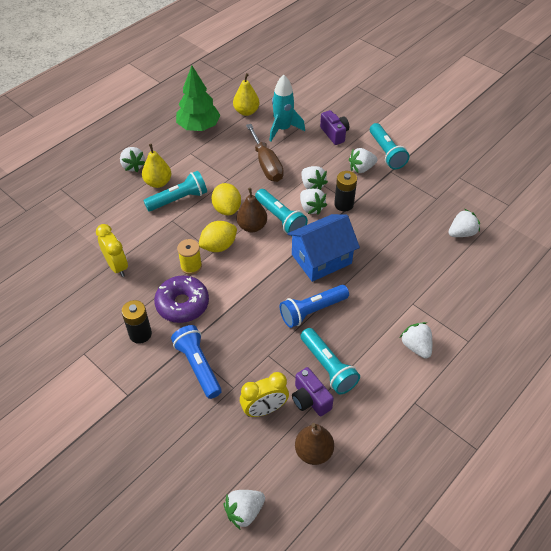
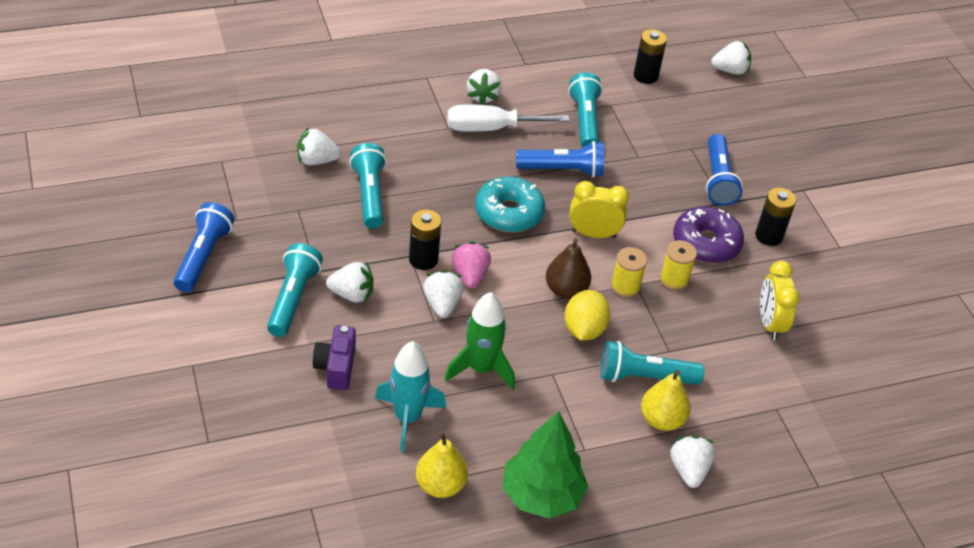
camera: 155 degrees left, 5 degrees down
(218, 246) = (625, 286): yellow lemon -> yellow spool
(264, 409) = (671, 120): yellow clock -> yellow clock (593, 234)
(266, 164) = (481, 369): brown screwdriver -> green rocket
(280, 218) = (521, 282): turquoise flashlight -> turquoise flashlight (369, 195)
(310, 399) = (622, 107): purple camera -> none
(311, 208) = (469, 275): white strawberry -> pink strawberry
(313, 451) = (645, 76): brown pear -> black battery
(321, 259) = (509, 213): blue house -> turquoise donut
(386, 319) = (491, 128): none -> white screwdriver
(450, 151) = (203, 257): none -> blue flashlight

